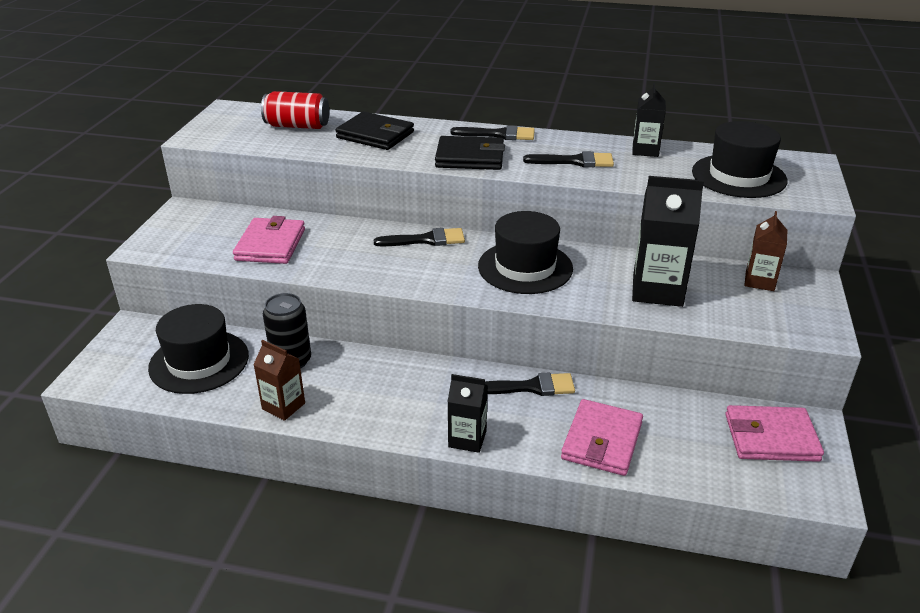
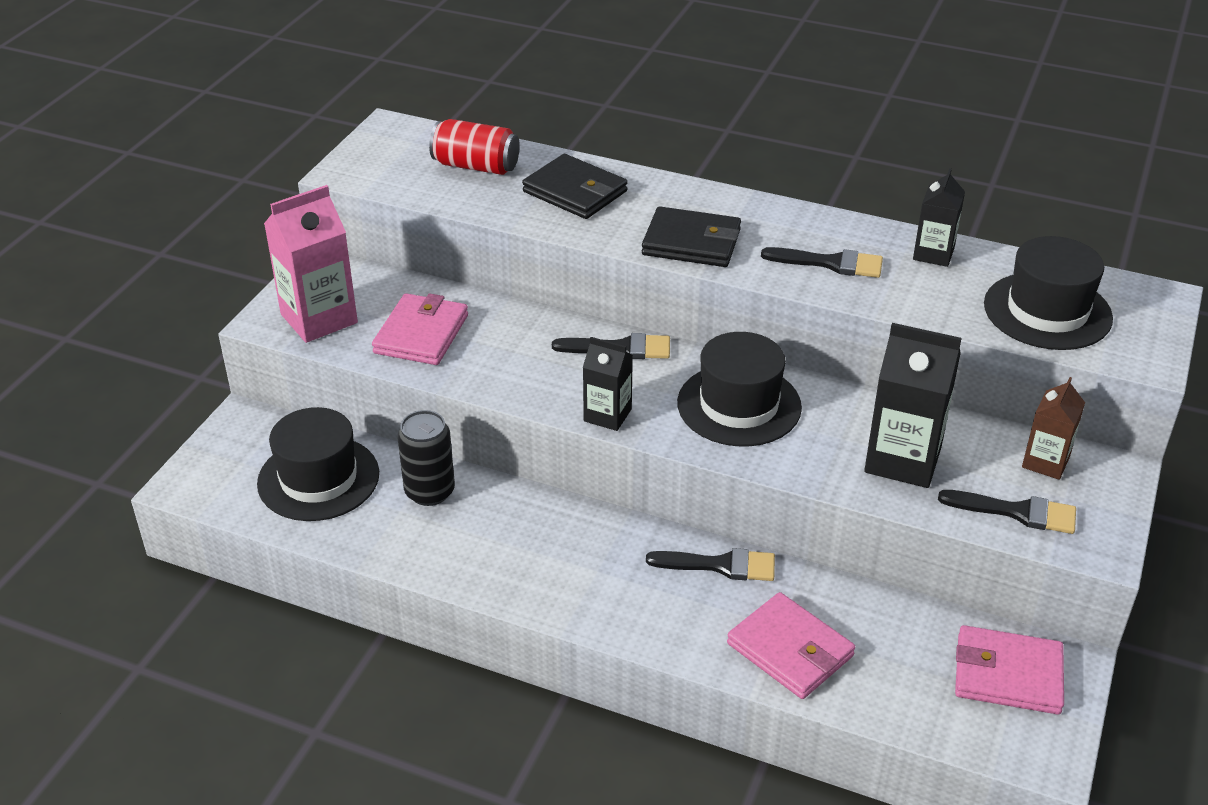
camera: 10 degrees right, 5 degrees up
(187, 242) = (319, 318): none -> pink carton
(283, 406) = (411, 552): brown carton -> none
(467, 439) = (624, 624): black carton -> black carton (607, 415)
(499, 134) = (740, 207): black brush -> black brush (1017, 512)
(602, 441) = (790, 650): pink wallet -> pink wallet turned 75 degrees counterclockwise

